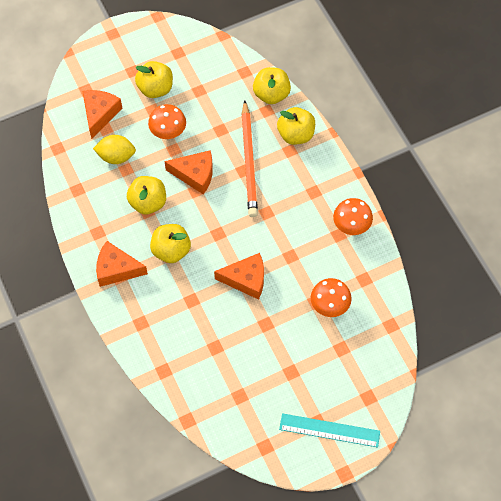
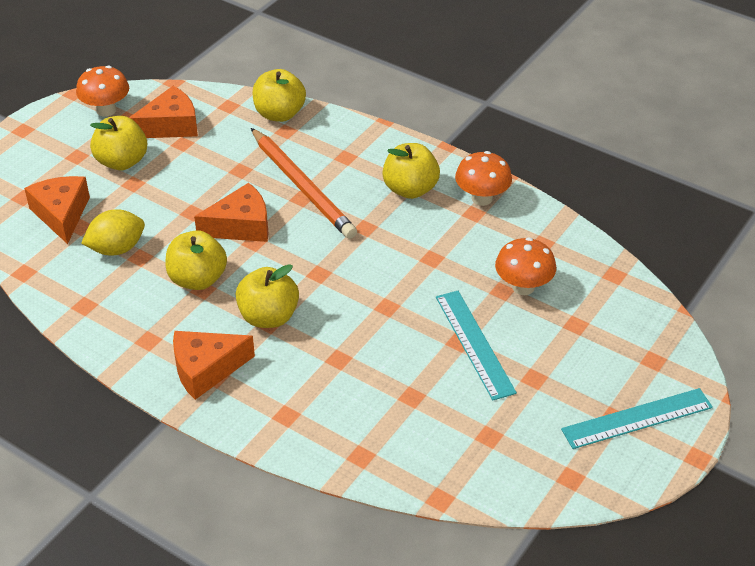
camera: 30 degrees left, 20 degrees down
(168, 132) = (171, 197): orange mushroom -> orange mushroom (106, 110)
(246, 279) = (394, 305): orange cheese -> orange cheese (171, 126)
(273, 330) = (475, 344): none -> turquoise ruler
(295, 134) = (341, 140): yellow apple -> yellow apple (410, 189)

